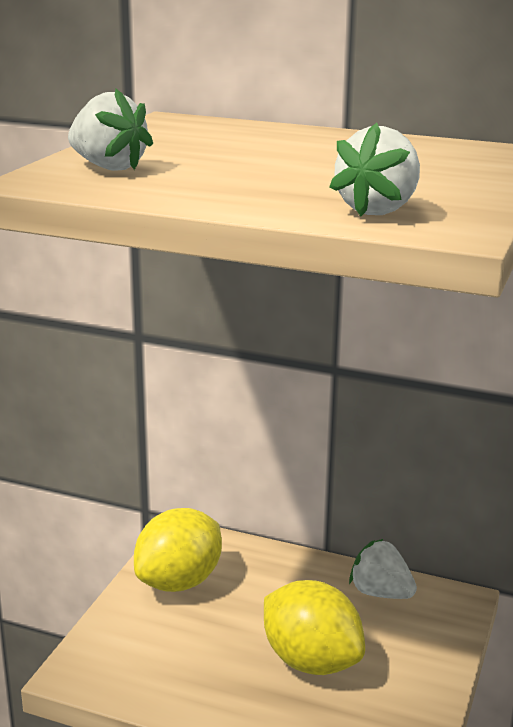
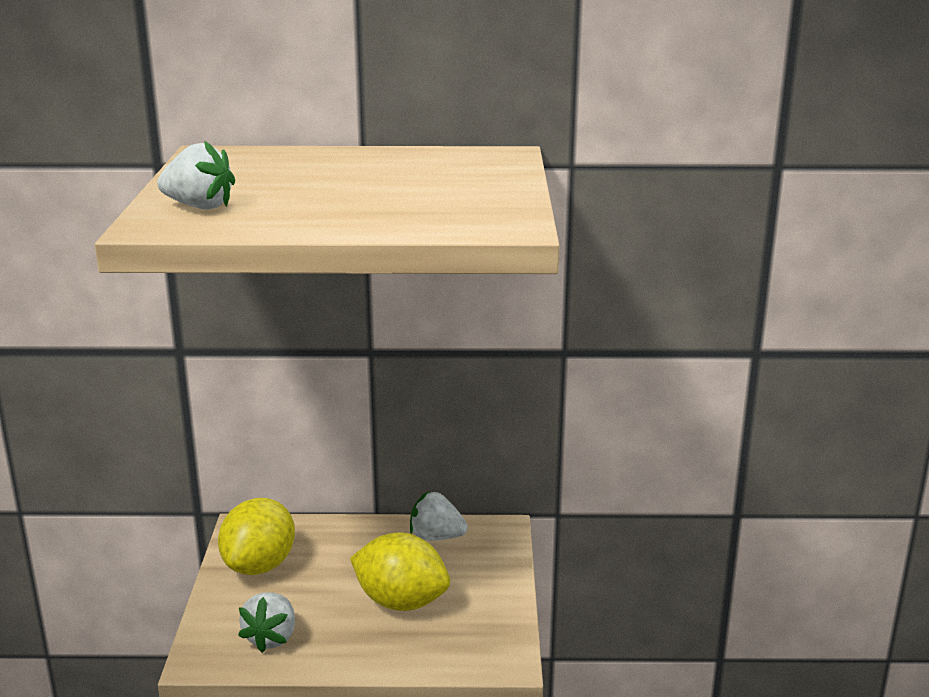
camera: 20 degrees left, 0 degrees up
(378, 210) = (447, 218): white strawberry -> white strawberry (271, 638)

